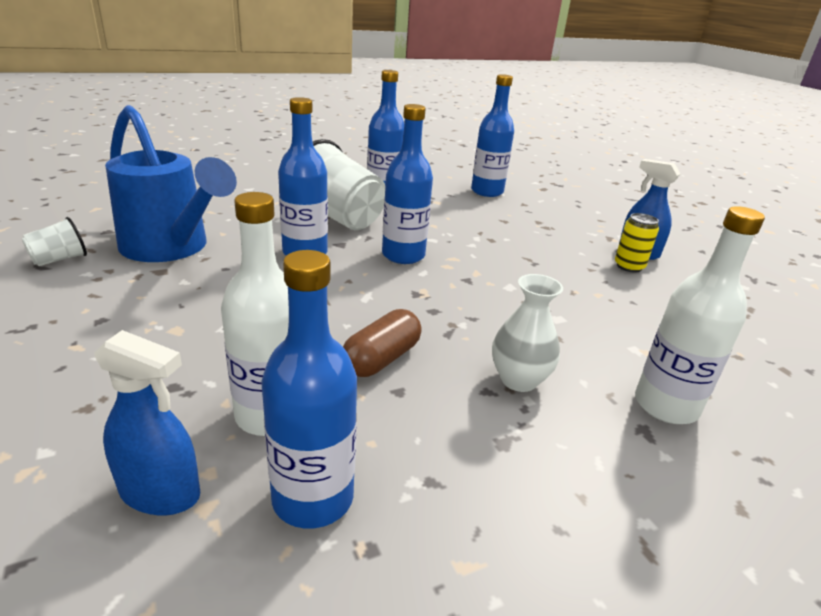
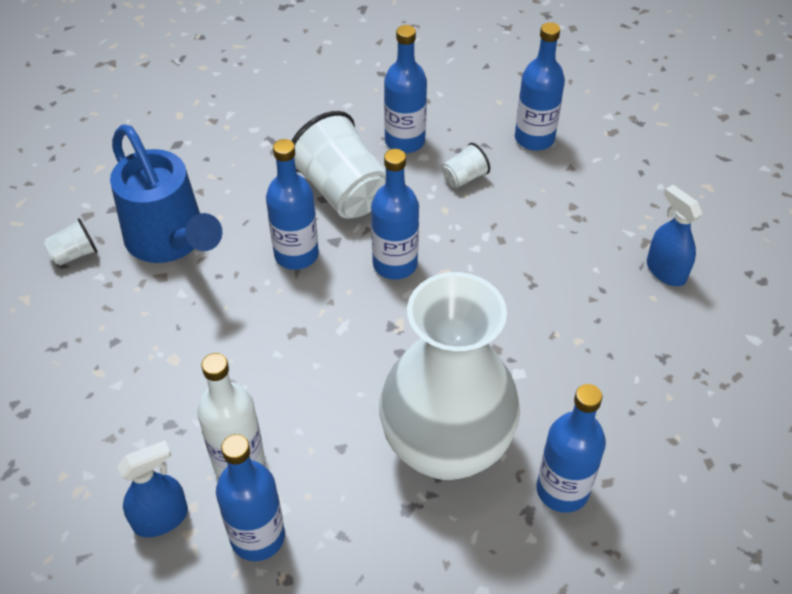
camera: 15 degrees right, 20 degrees up
(160, 493) = (161, 519): blue spray bottle -> blue spray bottle turned 60 degrees counterclockwise
(381, 359) = (336, 410): brown capsule -> none
(442, 209) = (464, 178): none -> white cup
(518, 380) = (446, 447): white vase -> white vase, size x2.40
(629, 266) = (638, 297): yellow can -> none
(665, 405) = (562, 490): white bottle -> blue bottle

